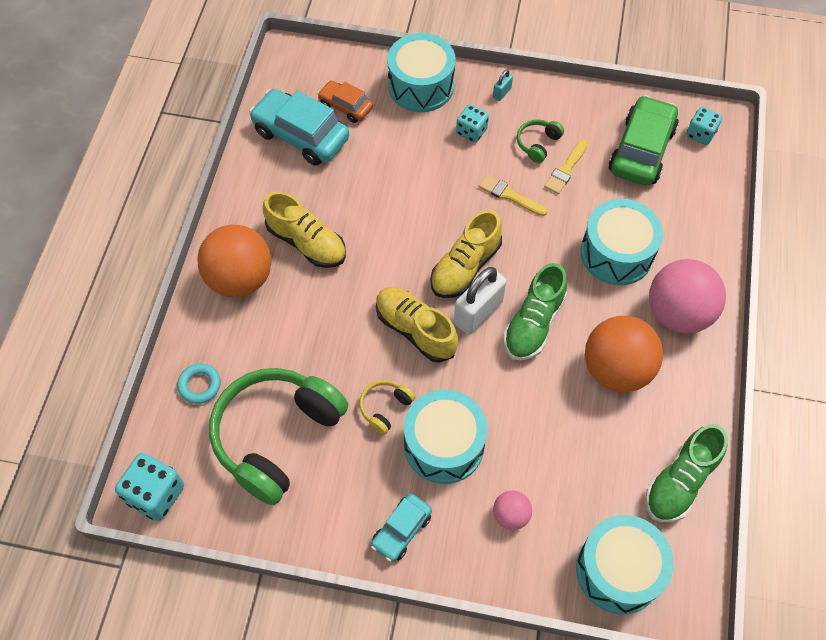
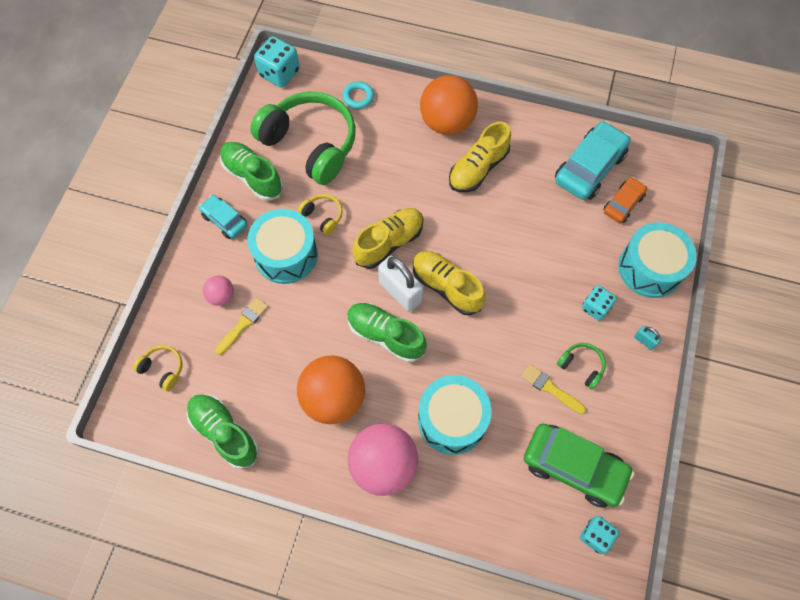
camera: 95 degrees right, 5 degrees up
(331, 505) = (252, 176): none -> green shoe
(509, 195) = (521, 332): yellow brush -> yellow brush (243, 324)
(618, 570) = (163, 369): turquoise drum -> yellow headphones

